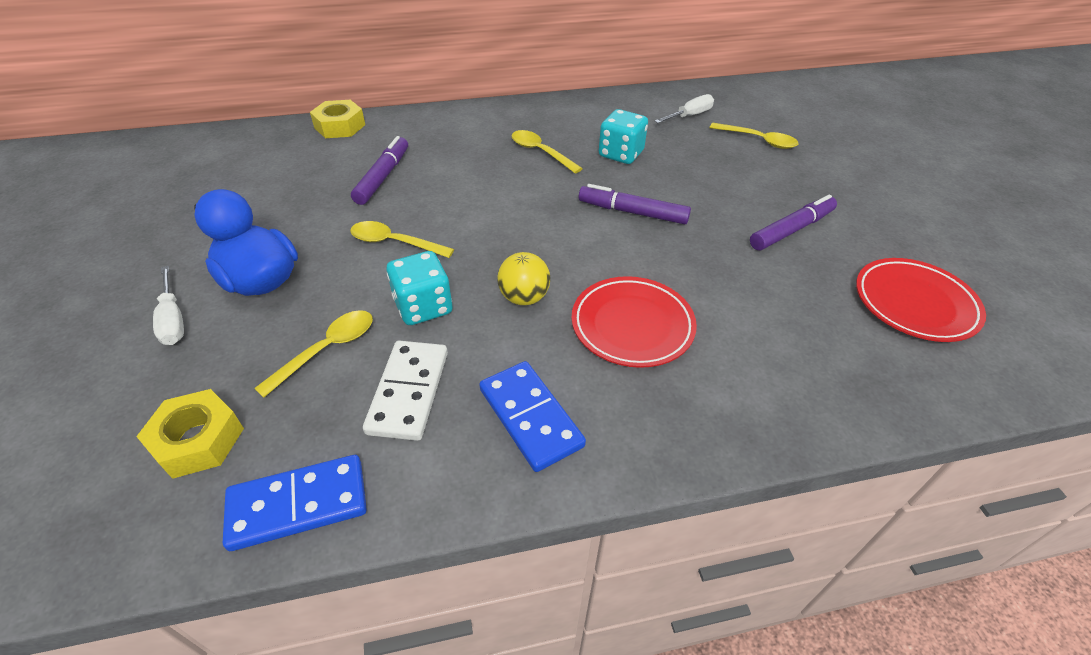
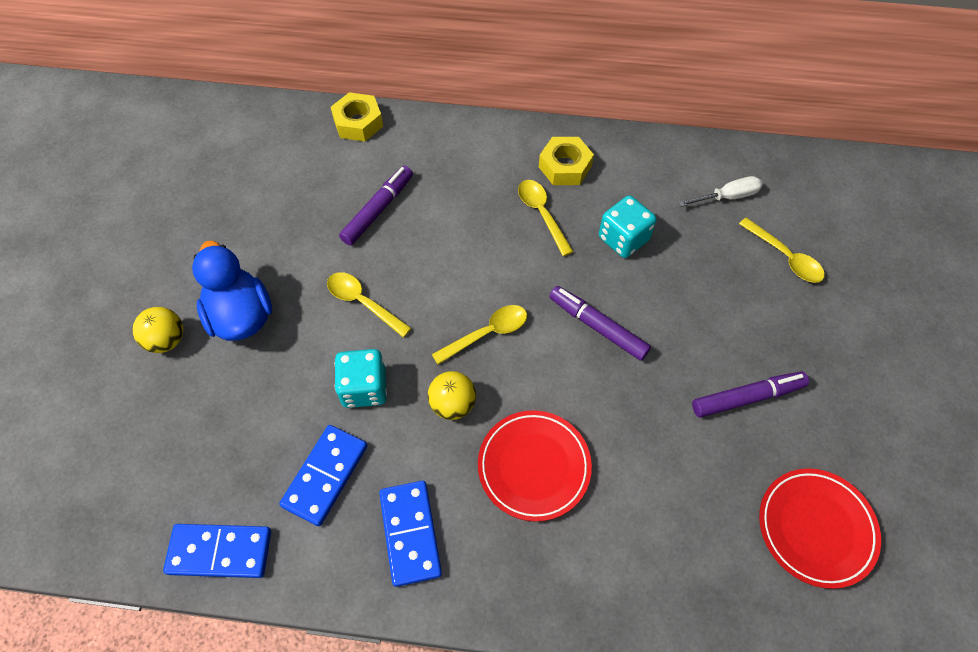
camera: 20 degrees right, 15 degrees up
(173, 320) = (167, 340): white screwdriver -> yellow ball
(198, 440) = (164, 469): yellow nut -> yellow nut (565, 166)
(326, 350) = (275, 411): yellow spoon -> yellow spoon (487, 333)
(409, 392) = (325, 476): white domino -> blue domino

